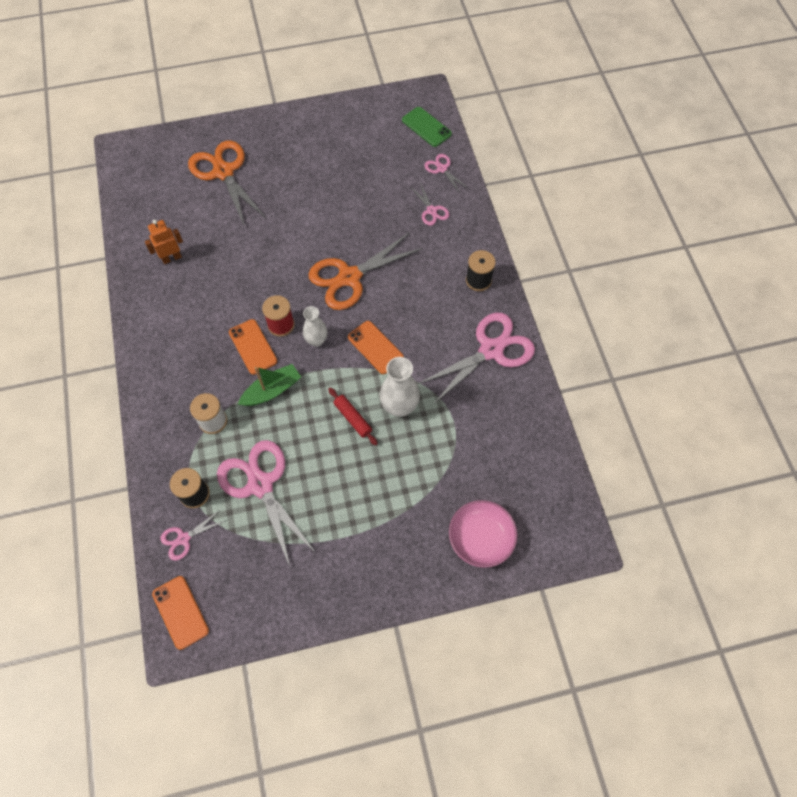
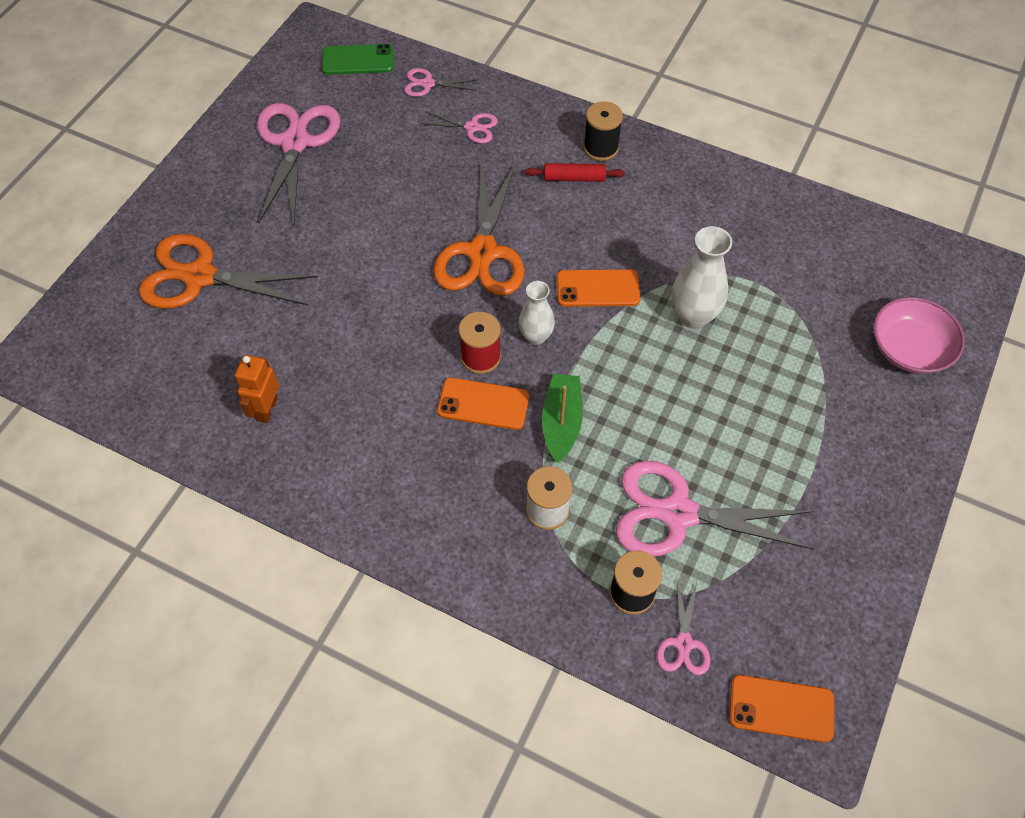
camera: 50 degrees left, 5 degrees down
(352, 418) = (669, 368): red rolling pin -> red rolling pin (574, 178)
(491, 350) = (696, 194): pink scissors -> pink scissors (295, 143)

